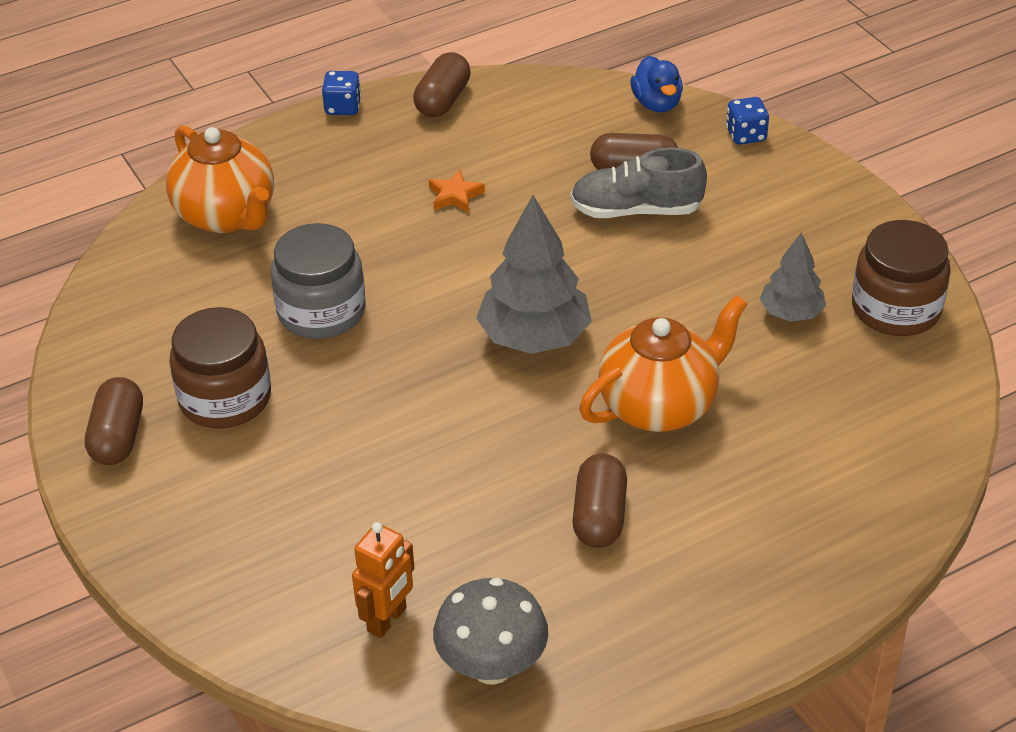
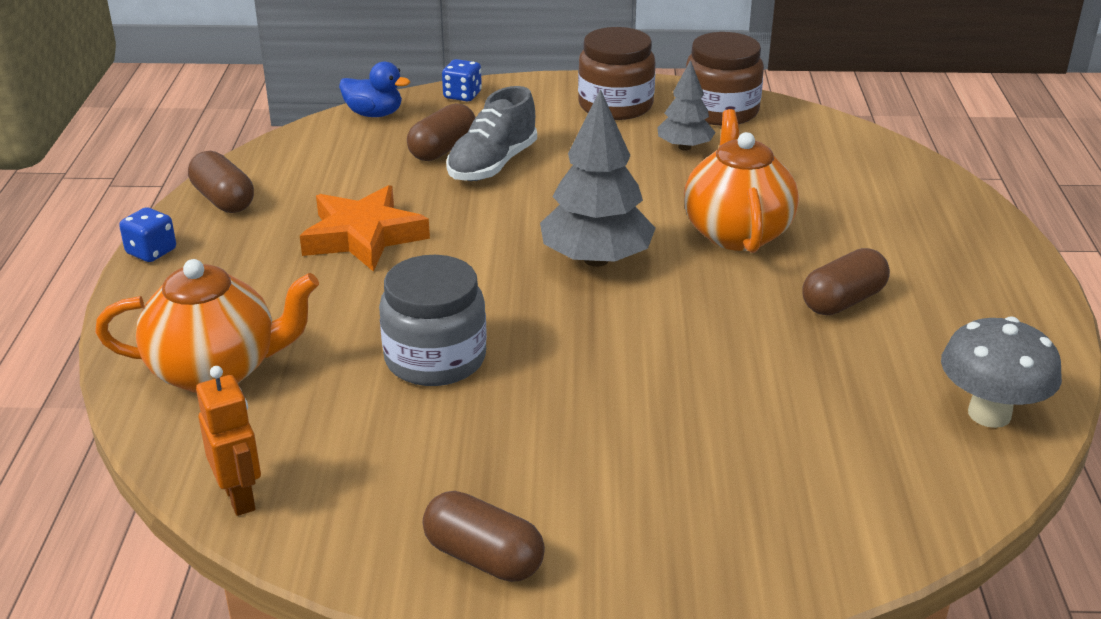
camera: 60 degrees left, 10 degrees down
(225, 398) = (498, 460): brown jar -> brown jar (615, 105)
(387, 620) = (895, 454): orange robot -> orange robot (240, 497)
(455, 195) = (363, 236): orange star -> orange star, size x2.08
(599, 516) = (843, 301): brown capsule -> brown capsule turned 75 degrees counterclockwise

